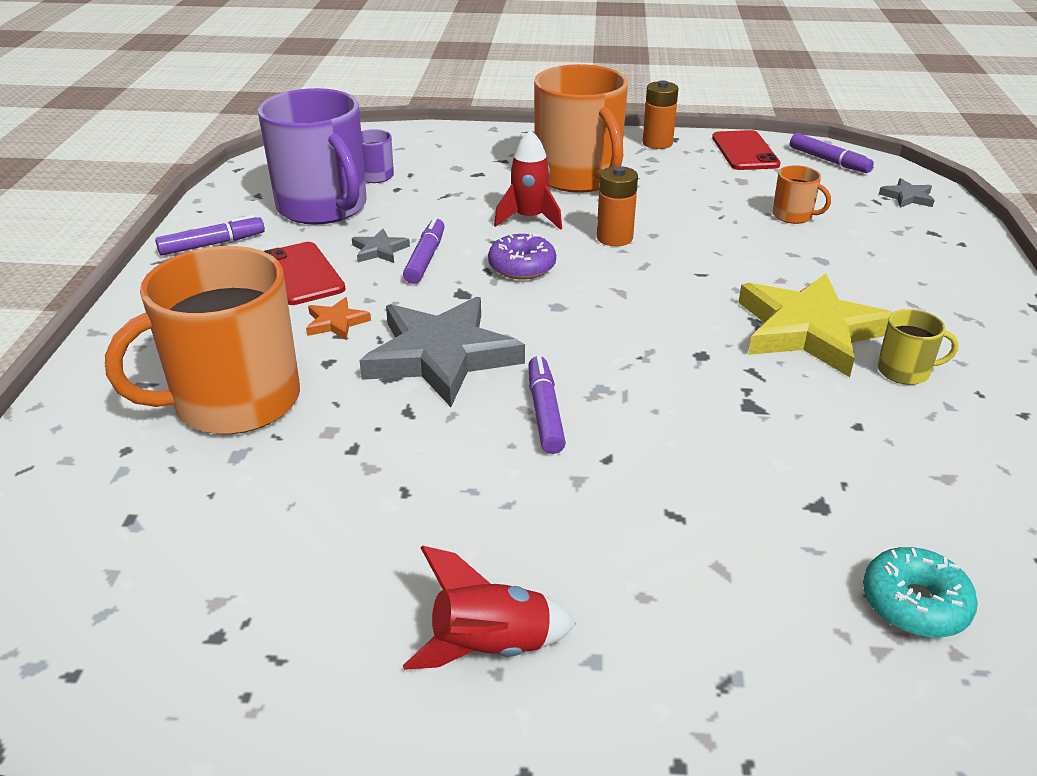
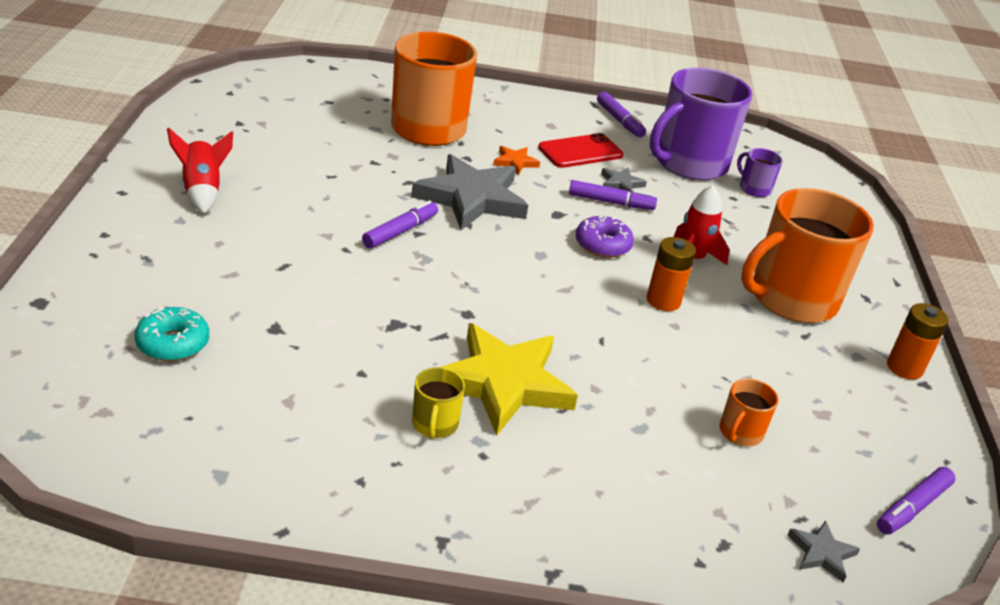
camera: 85 degrees right, 0 degrees up
(545, 412) = (400, 231): purple marker -> purple marker turned 45 degrees counterclockwise
(745, 151) = (911, 435): red phone -> none

